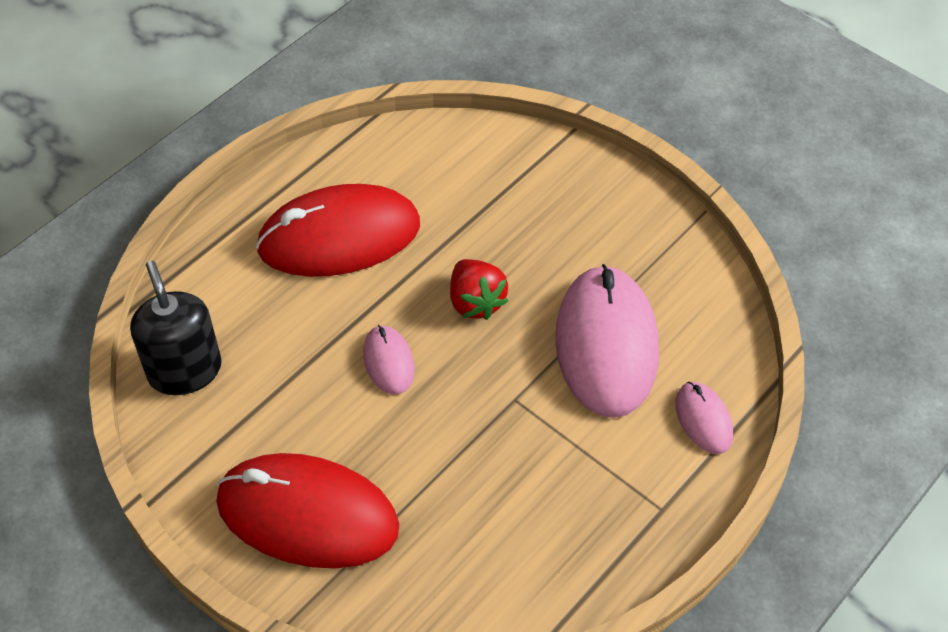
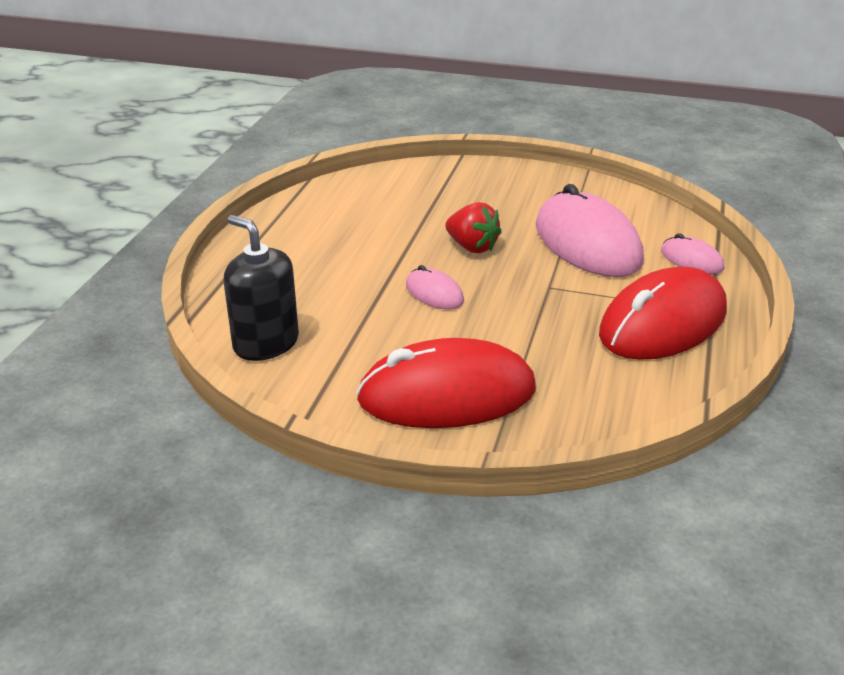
camera: 25 degrees left, 20 degrees down
(339, 237) = (335, 241): red mouse -> red mouse (663, 323)

